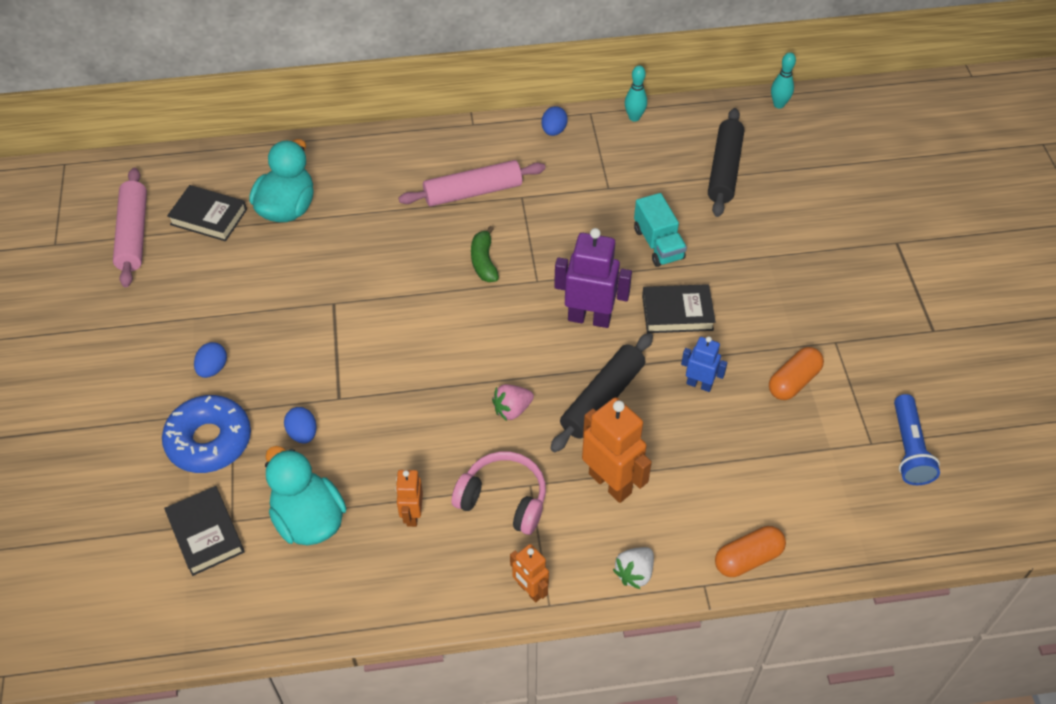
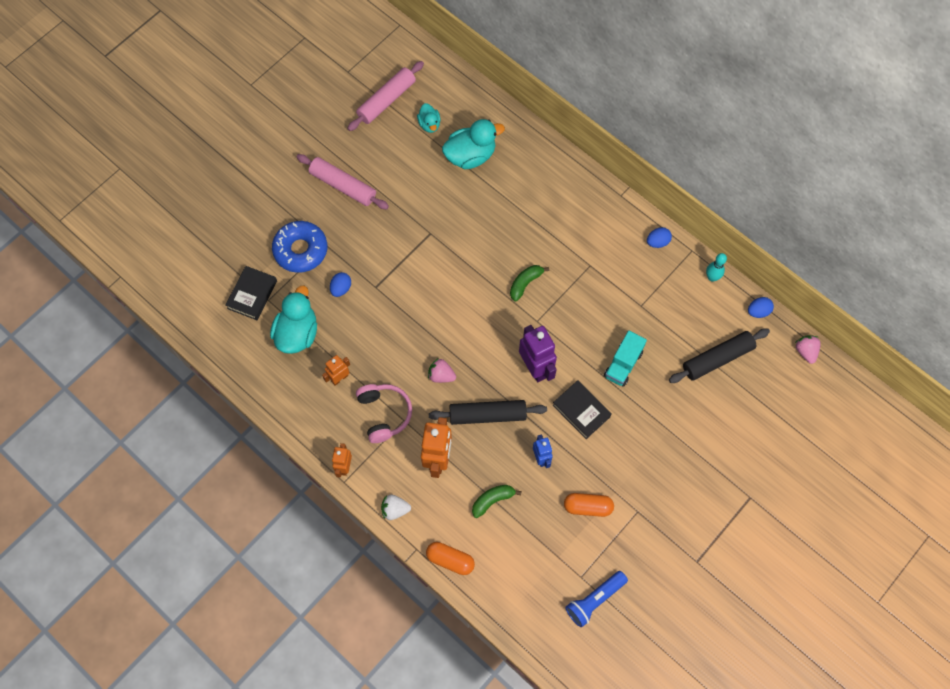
camera: 50 degrees right, 15 degrees up
(208, 217) = (429, 124): black book -> turquoise duck
(213, 368) = (341, 214): blue egg -> blue egg (758, 311)
(473, 192) = (569, 237): pink rolling pin -> pink rolling pin (343, 186)
(709, 464) = (492, 500): none -> green banana
(779, 104) = (805, 351): turquoise bowling pin -> pink strawberry

